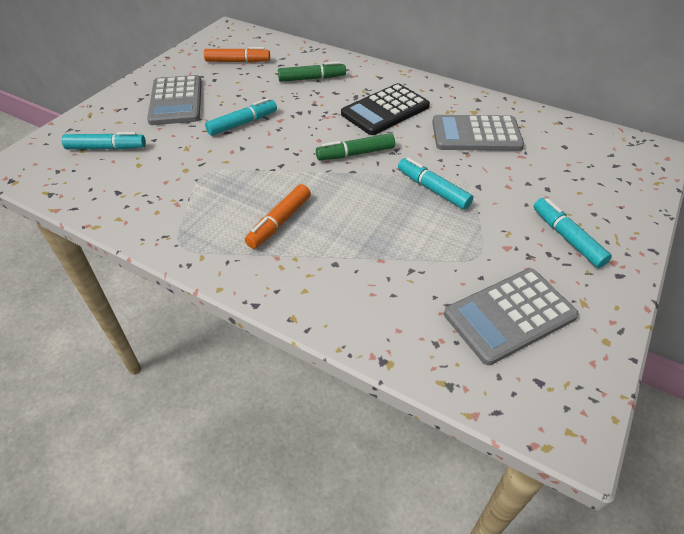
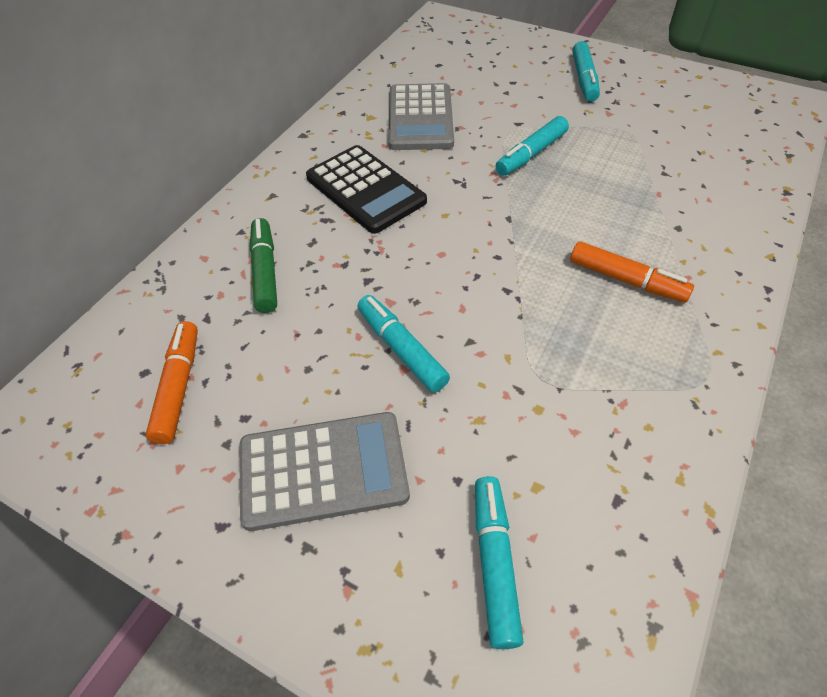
camera: 90 degrees left, 5 degrees up
(355, 154) = (471, 216): green marker -> none
(510, 316) = (696, 118): grey calculator -> none
(567, 238) = (584, 79): turquoise marker -> turquoise marker turned 60 degrees counterclockwise

